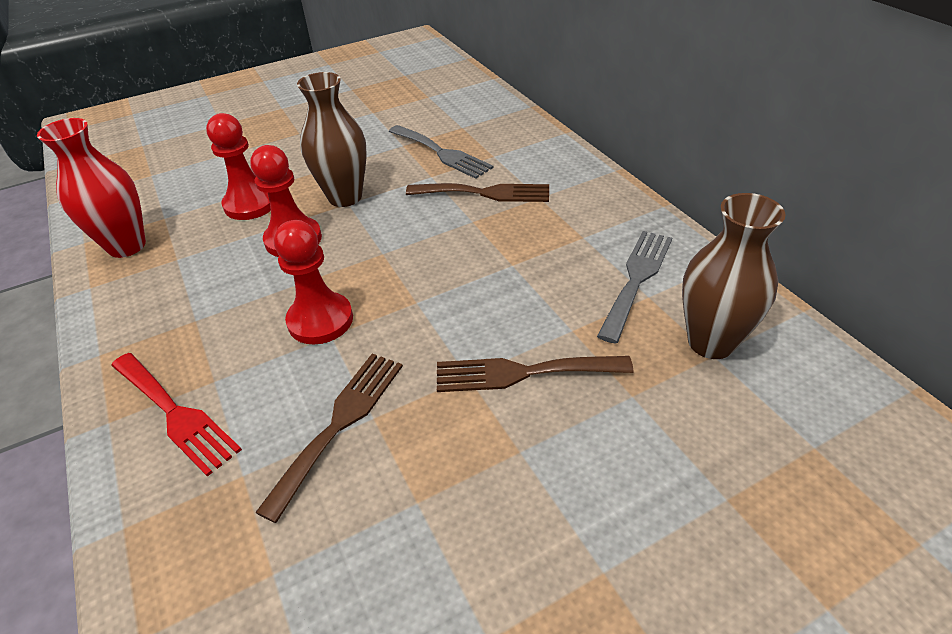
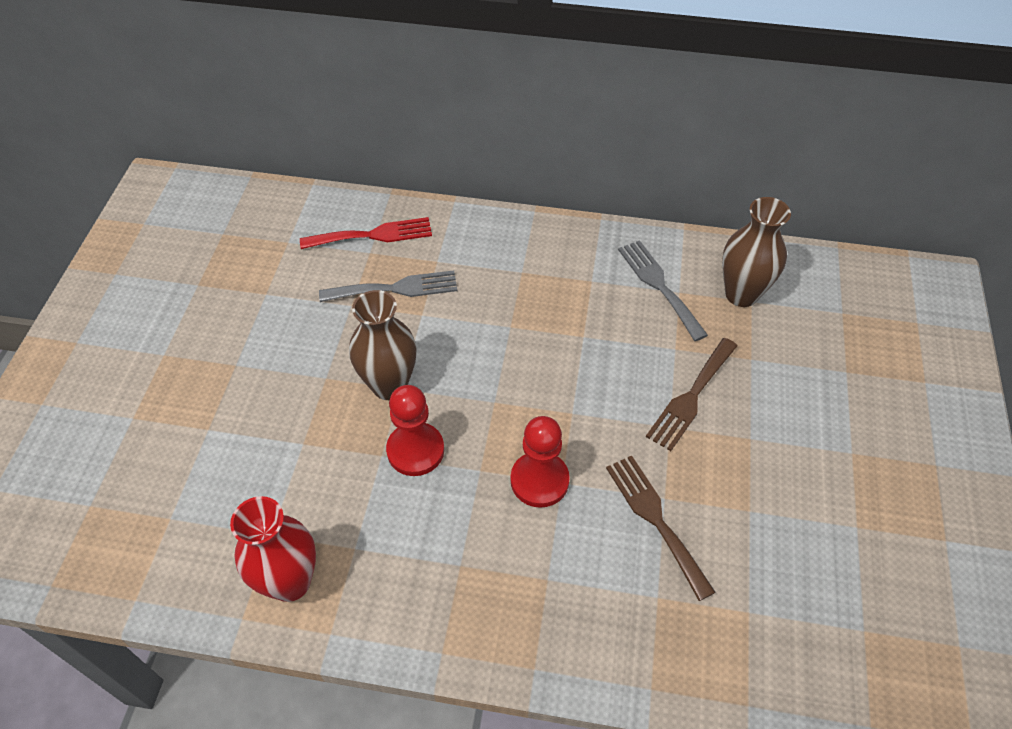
camera: 55 degrees left, 10 degrees up
(175, 414) = (564, 618): red fork -> red fork (373, 235)
(250, 204) = (324, 457): red pawn -> none
(485, 193) = (483, 297): brown fork -> none

